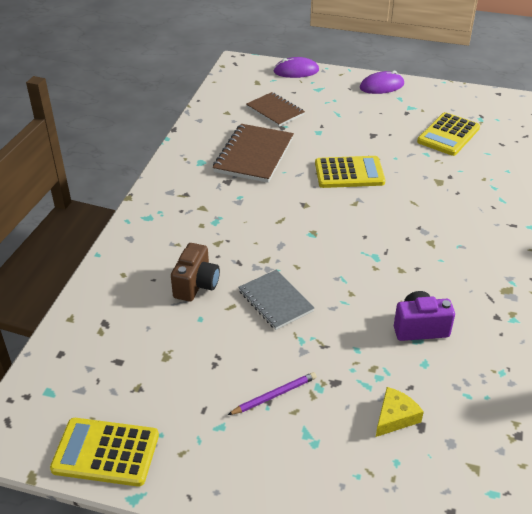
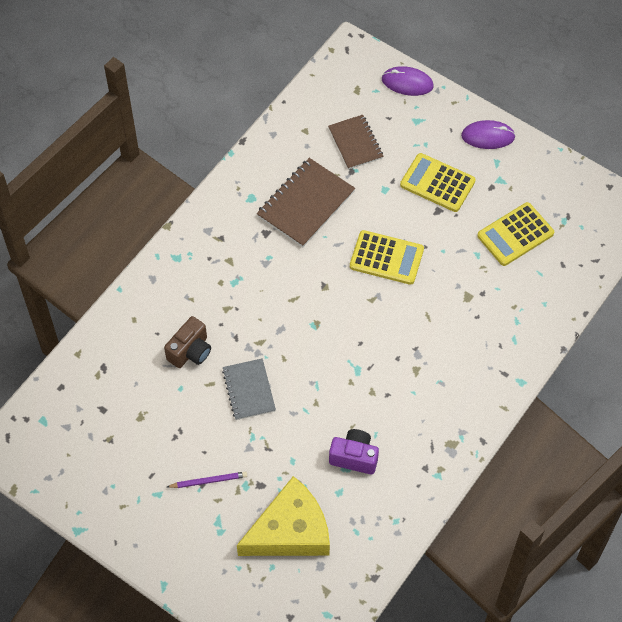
camera: 20 degrees right, 20 degrees up
(105, 452) = (69, 487): yellow calculator -> yellow calculator (437, 183)
(395, 417) = (290, 531): yellow cheese -> yellow cheese, size x2.25

